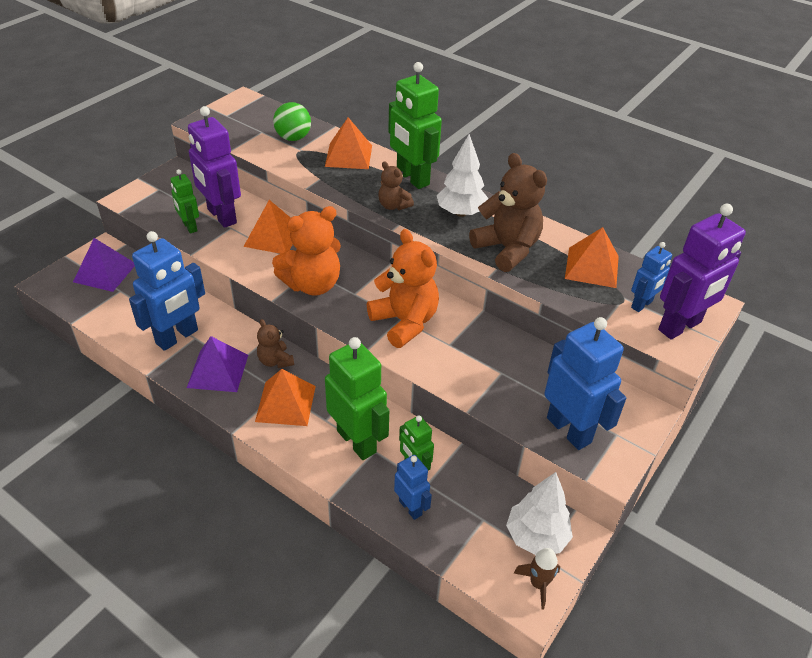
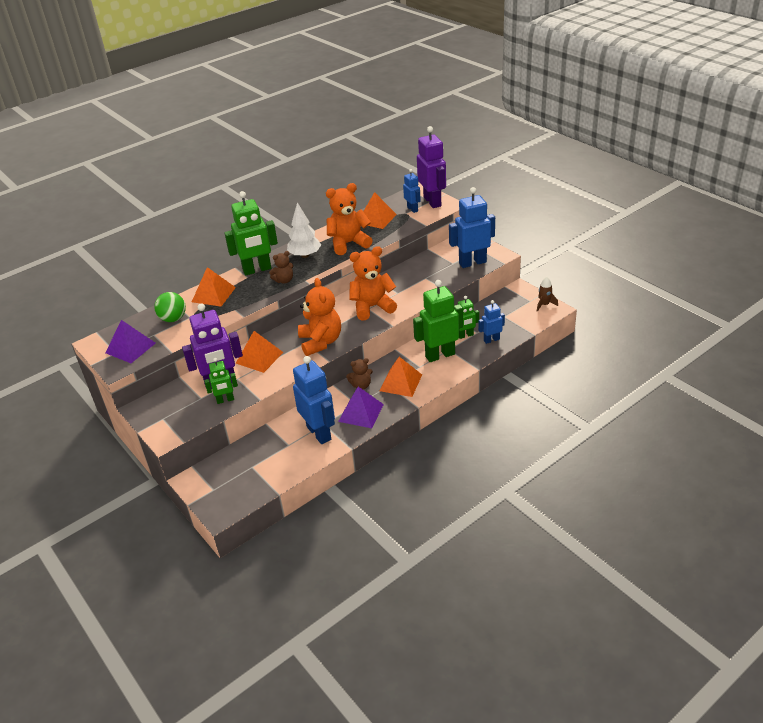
camera: 70 degrees left, 5 degrees down
(105, 272) = (224, 477): purple pyramid -> purple pyramid (130, 348)
(507, 249) = (348, 243): brown teddy bear -> orange teddy bear
(536, 537) = (518, 301): white tree -> none

